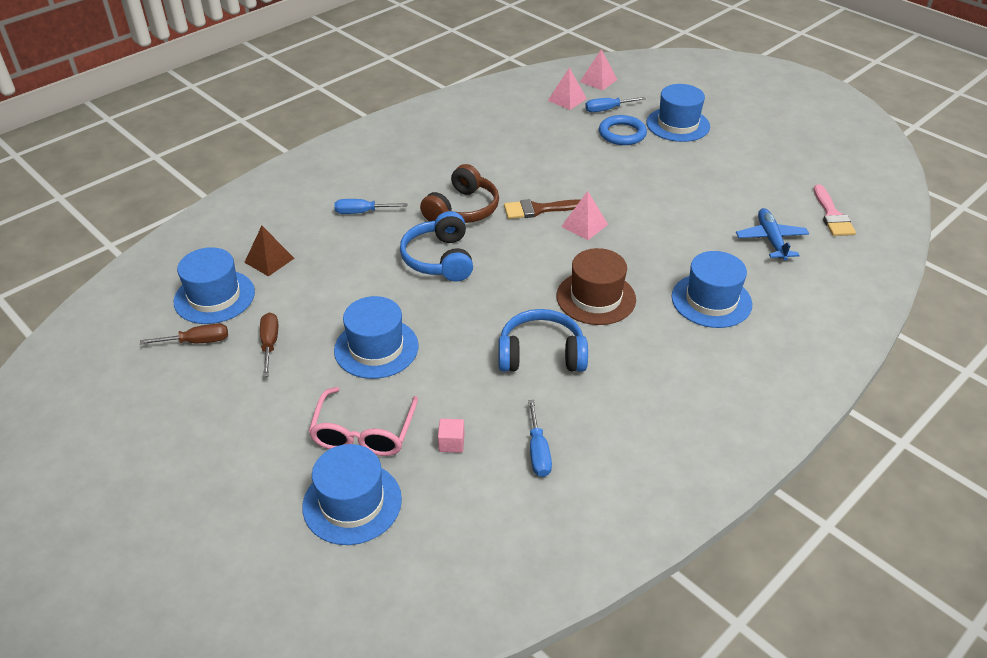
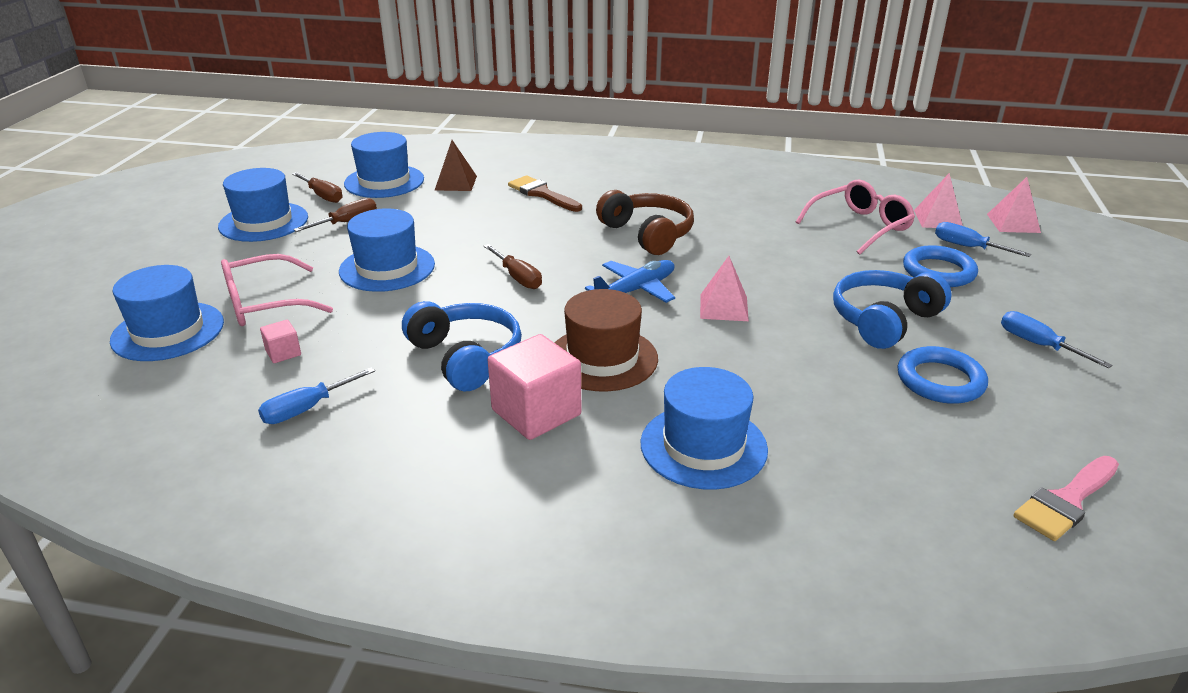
camera: 55 degrees right, 10 degrees down
(362, 212) = (573, 193): blue screwdriver -> blue screwdriver (1038, 345)
(439, 259) = (553, 250): blue headphones -> blue headphones (884, 320)
(460, 290) = (517, 277): none -> brown screwdriver
(462, 209) = (648, 234): brown headphones -> brown headphones turned 120 degrees counterclockwise
(538, 209) = (710, 272): brown brush -> brown brush (542, 194)
(545, 129) = (860, 226): none -> pink glasses
(629, 349) = (536, 412): none -> pink cube
(678, 124) = (1032, 300): blue hat -> blue hat (263, 222)
(720, 194) = (940, 380): none -> blue ring
(771, 240) = (909, 457): blue plane -> blue plane (635, 290)

